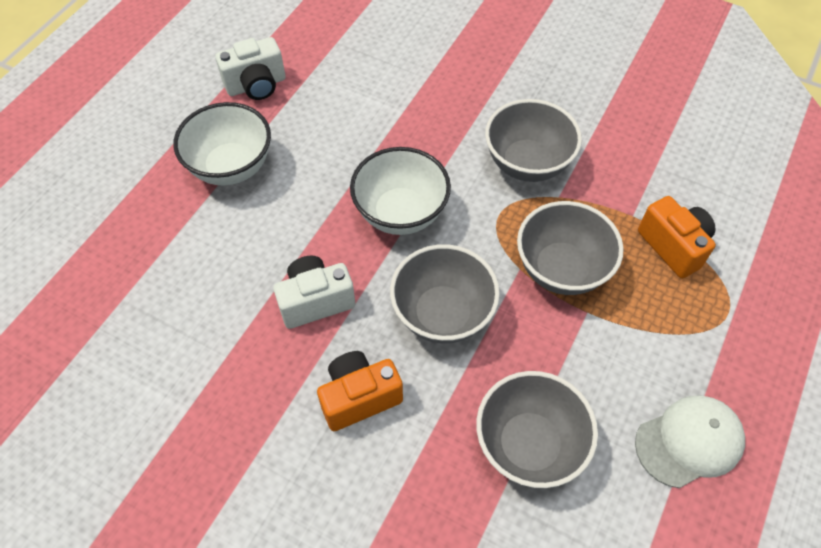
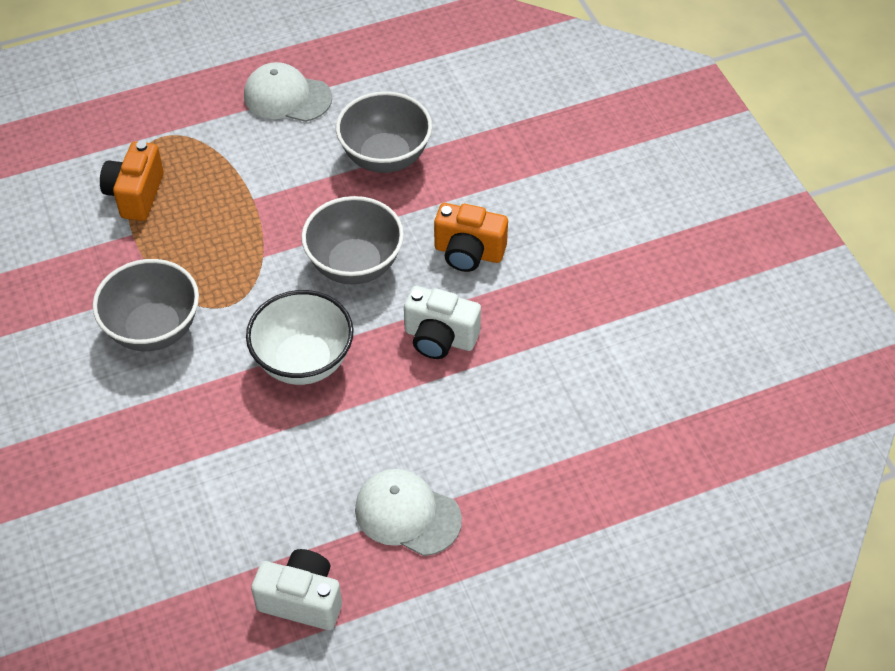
camera: 140 degrees left, 5 degrees down
(231, 167) = (407, 514): white bowl -> white cap
(561, 269) = (234, 235): grey bowl -> none

